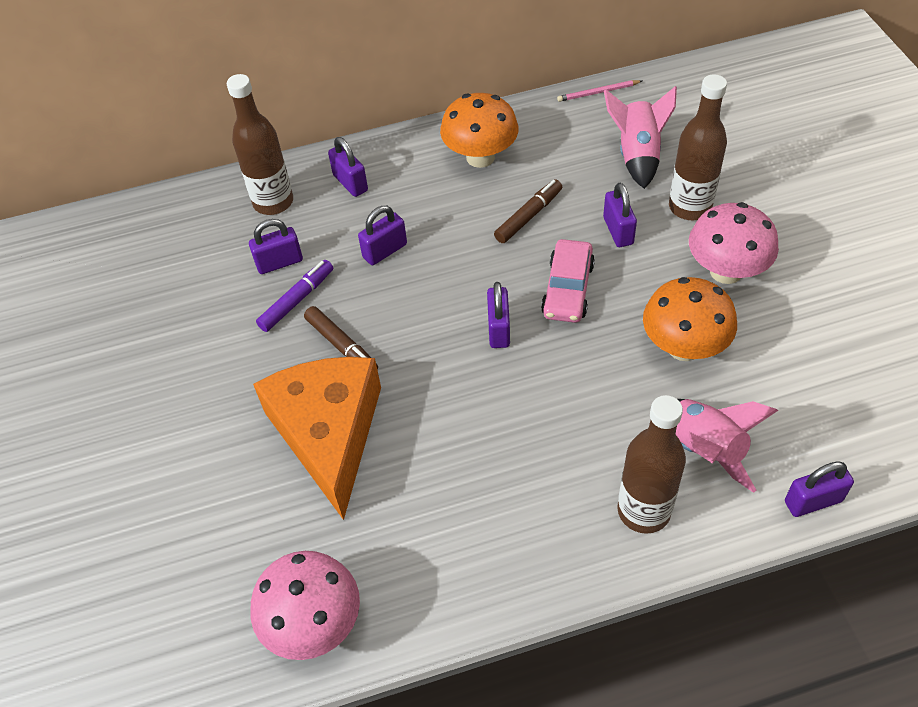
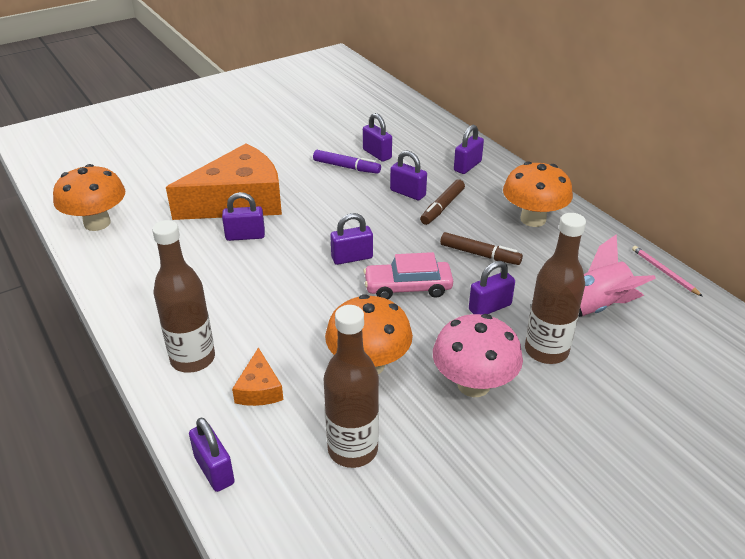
camera: 70 degrees right, 15 degrees down
(273, 202) = (431, 140): brown bottle -> brown bottle (353, 449)
(314, 624) = (97, 223): pink mushroom -> orange mushroom
(341, 345) = (313, 192): brown marker -> brown marker (442, 207)
(415, 434) = (245, 236): none -> purple padlock
(703, 449) = (259, 389): pink rocket -> orange cheese

